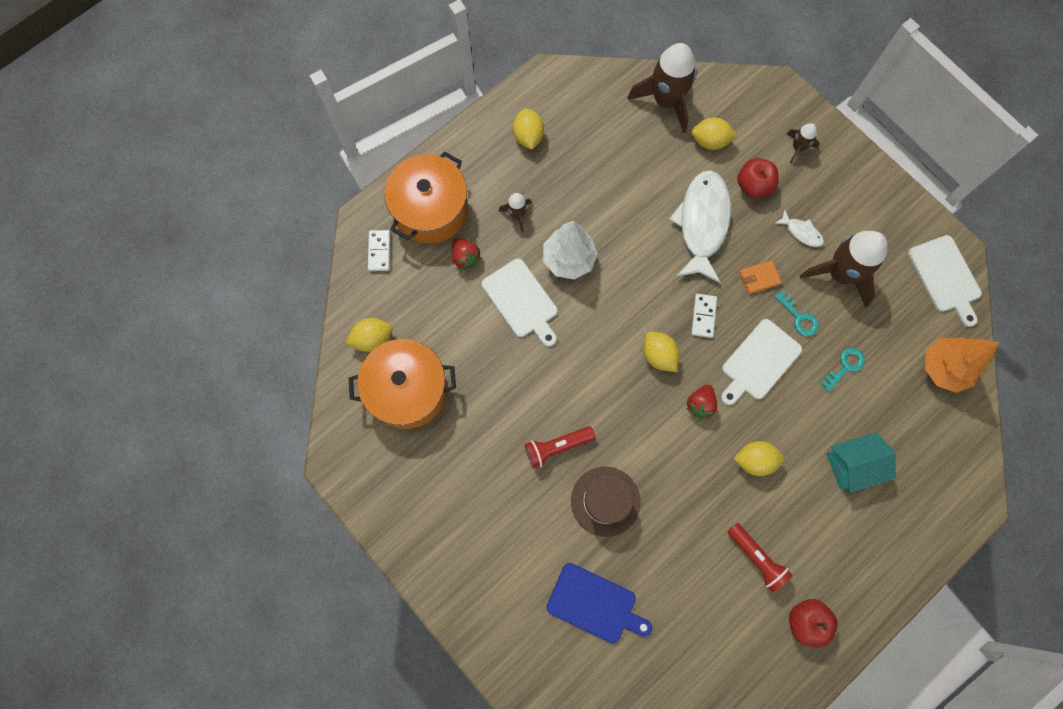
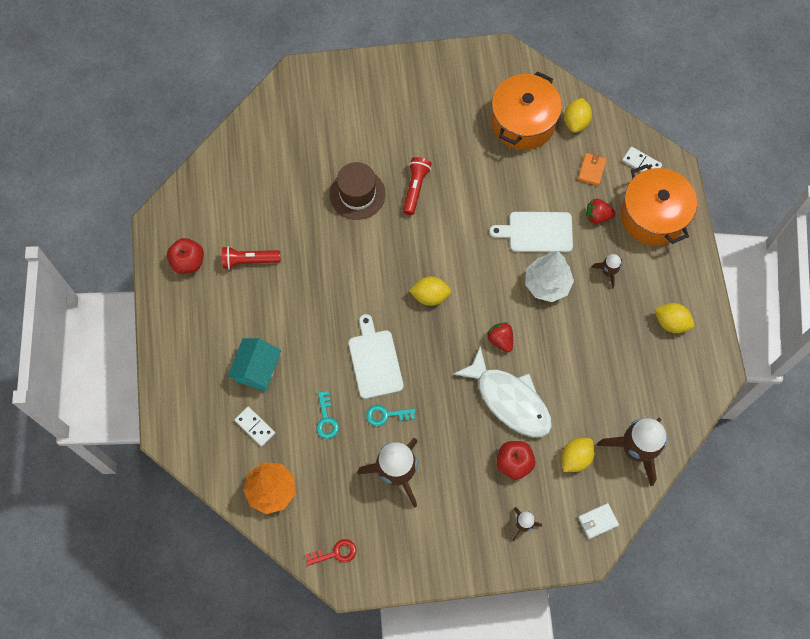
camera: 125 degrees right, 5 degrees down
(595, 604) = (299, 146): blue cutting board -> none
(700, 404) = (375, 299): red strawberry -> red strawberry (500, 340)
(703, 316) = (436, 347): white domino -> white domino (255, 427)
(748, 94) = (598, 521): none -> white wallet
(754, 460) = (310, 306): yellow lemon -> none
(759, 278) = (436, 409): orange wallet -> orange wallet (591, 170)
(801, 232) = (450, 470): white fish -> none
(945, 277) = (335, 553): white cutting board -> red key

